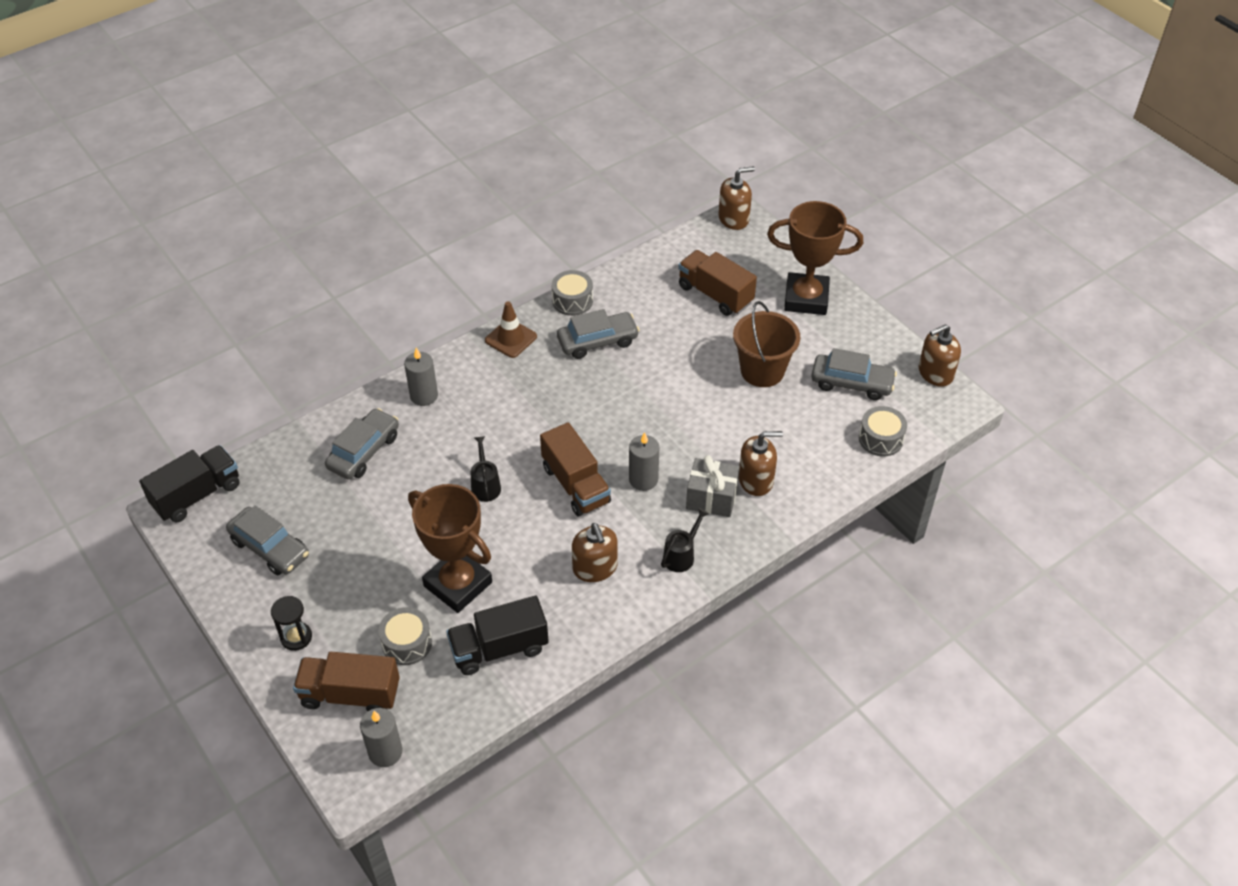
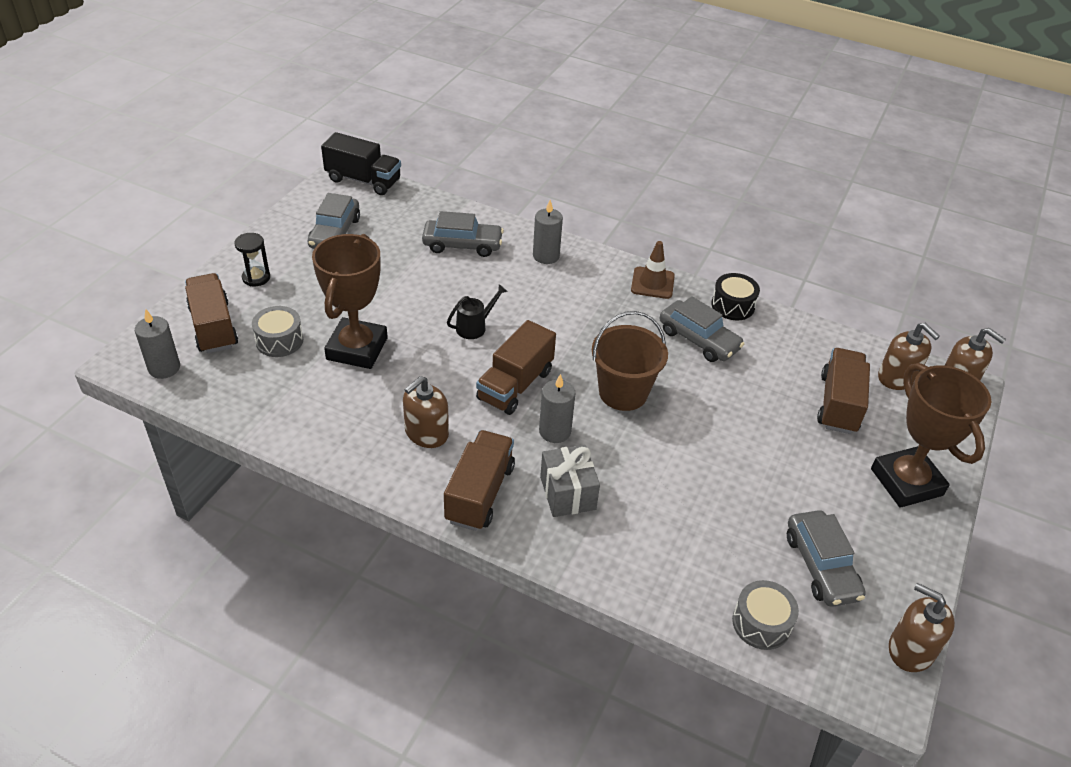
camera: 60 degrees right, 5 degrees down
(499, 648) = (301, 399): black truck -> none
(572, 301) = (733, 305): grey drum -> black drum
(681, 555) = (480, 493): black watering can -> brown truck
(756, 480) = (617, 523): brown soap dispenser -> brown soap dispenser (897, 377)
(762, 371) = (769, 478): brown bucket -> brown bucket (623, 392)

